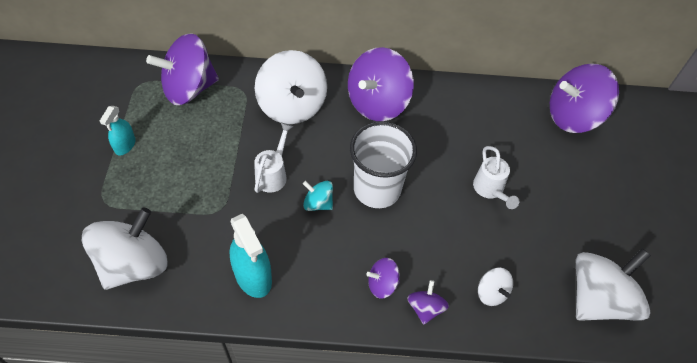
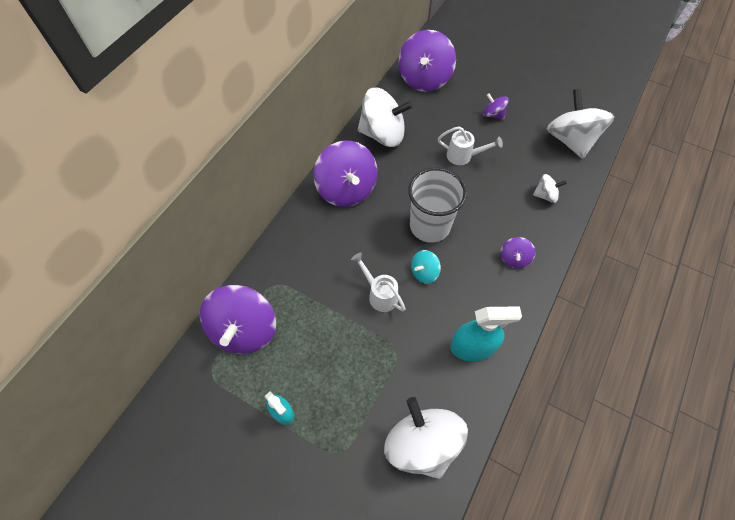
camera: 60 degrees left, 5 degrees up
(292, 106) = (315, 252): white spinning top -> white spinning top (383, 134)
(425, 308) = (543, 240): purple spinning top -> purple spinning top (493, 114)

